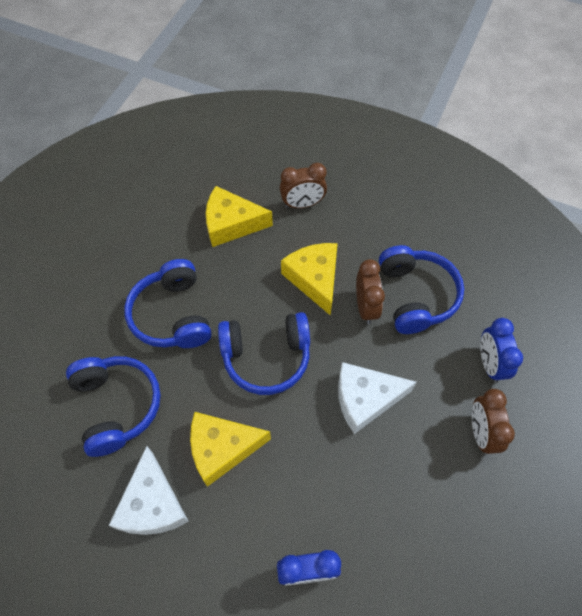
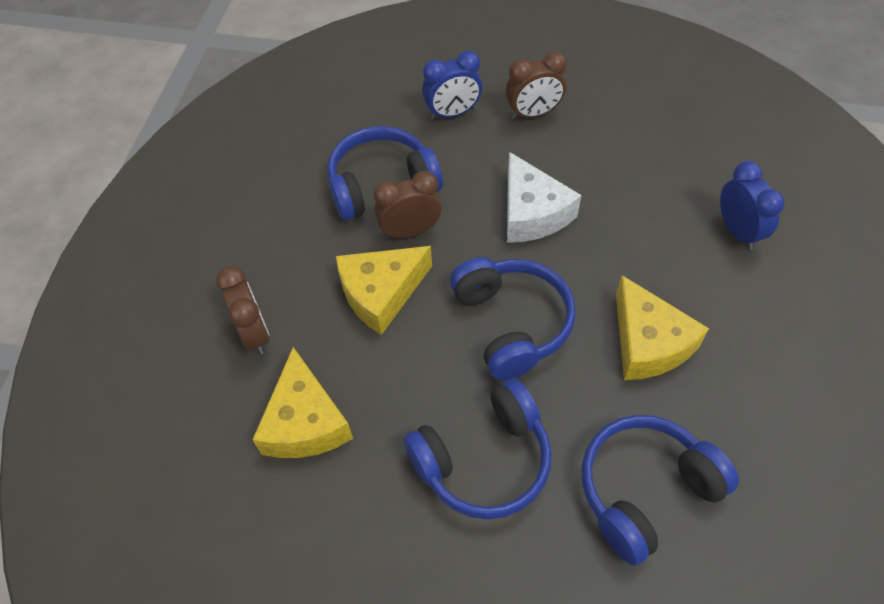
camera: 100 degrees left, 5 degrees down
(153, 504) = (747, 401): white cheese -> none

